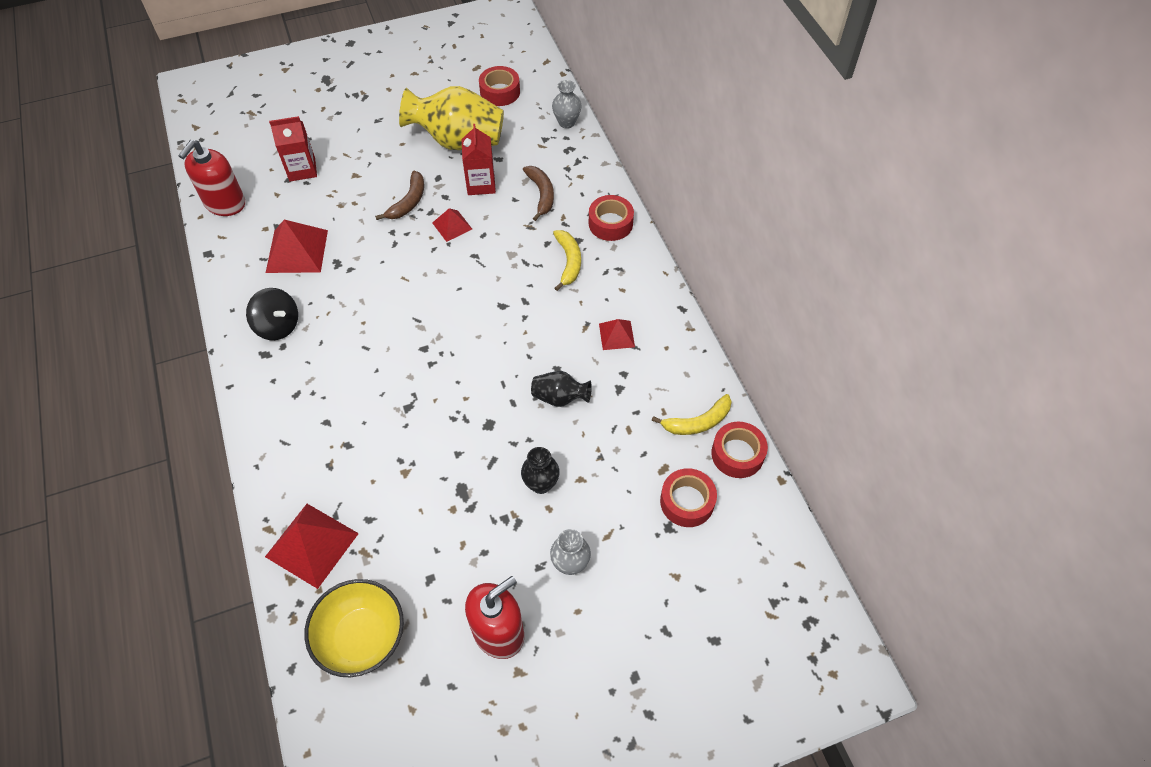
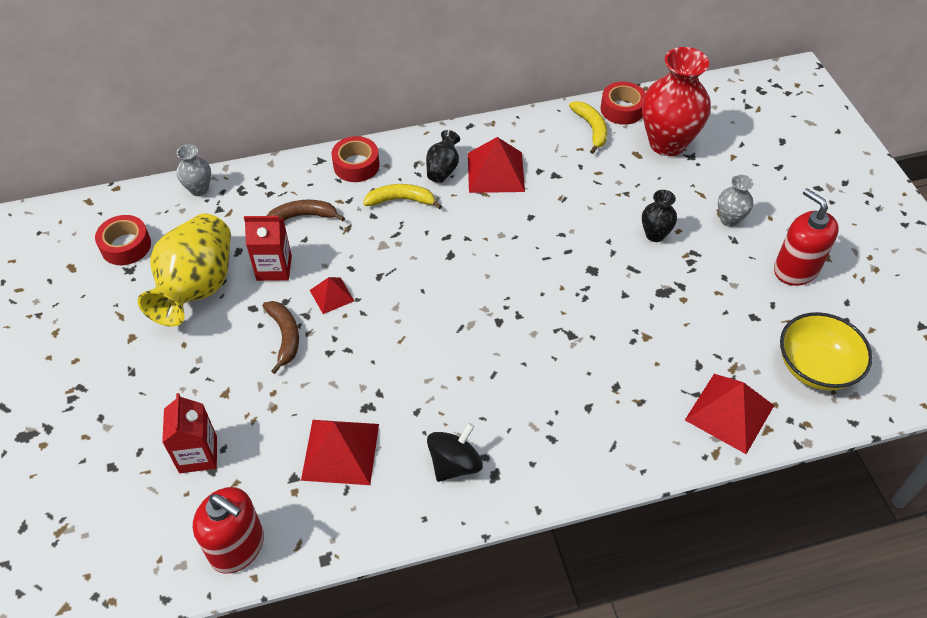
camera: 85 degrees left, 5 degrees down
(408, 202) = (285, 336): brown banana -> brown banana turned 45 degrees clockwise
(559, 397) = (563, 216): black vase -> black vase (443, 169)
(616, 335) = (495, 172): red pyramid -> red pyramid, size x1.79
(687, 502) = (667, 143): red tape -> red vase

